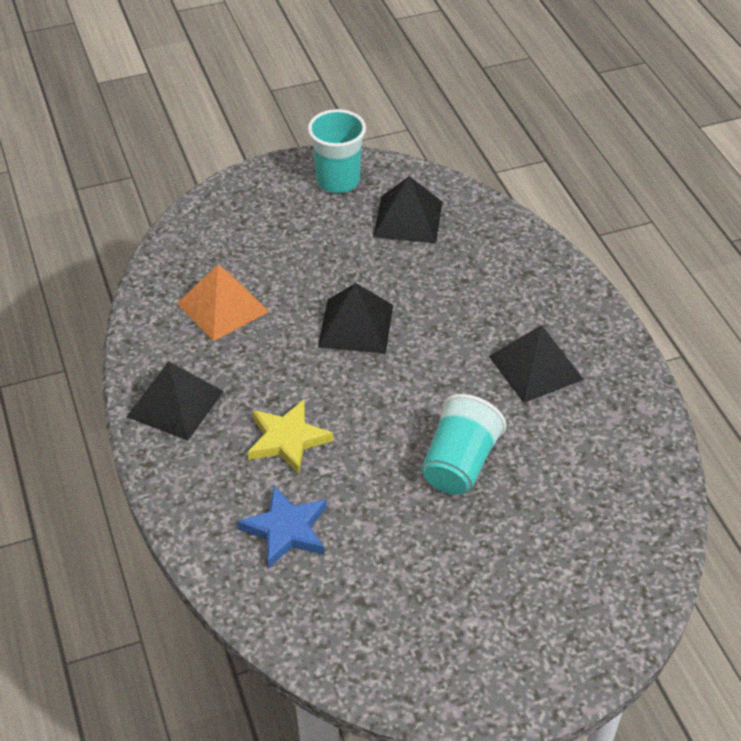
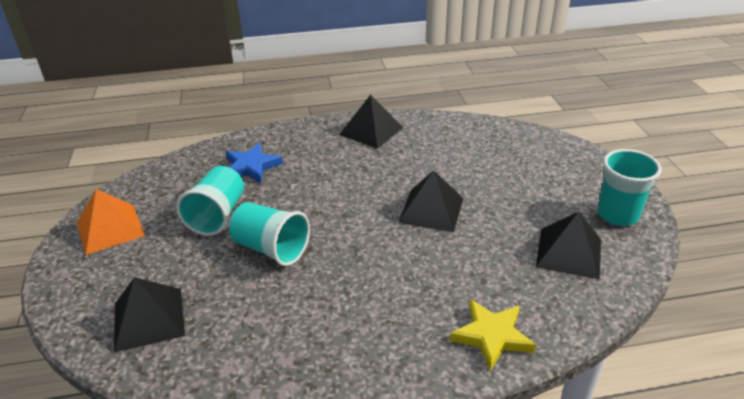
camera: 100 degrees right, 10 degrees down
(223, 307) = (458, 151): orange pyramid -> orange pyramid (110, 229)
(287, 440) = (325, 171): yellow star -> yellow star (492, 336)
(407, 539) = (217, 215): none -> turquoise cup
(535, 367) = (361, 312): black pyramid -> black pyramid (149, 319)

